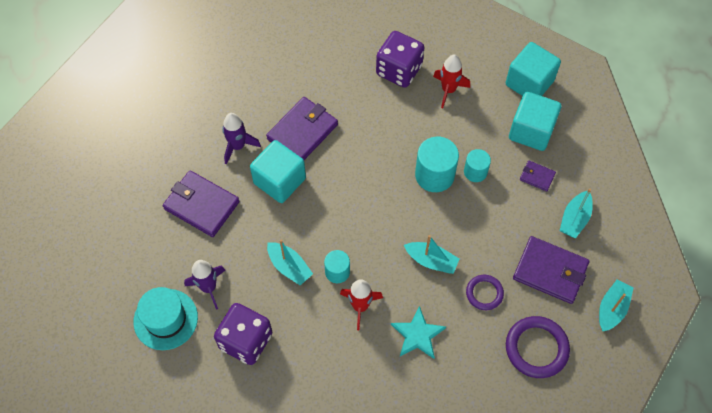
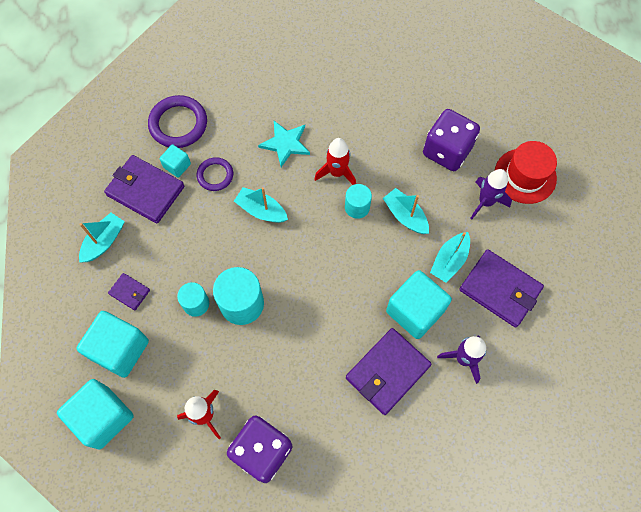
camera: 175 degrees left, 5 degrees up
(165, 319) = (525, 176): turquoise hat -> red hat
(525, 300) = (177, 166): none -> turquoise cube
(612, 308) = (97, 152): turquoise boat -> turquoise boat (449, 261)

